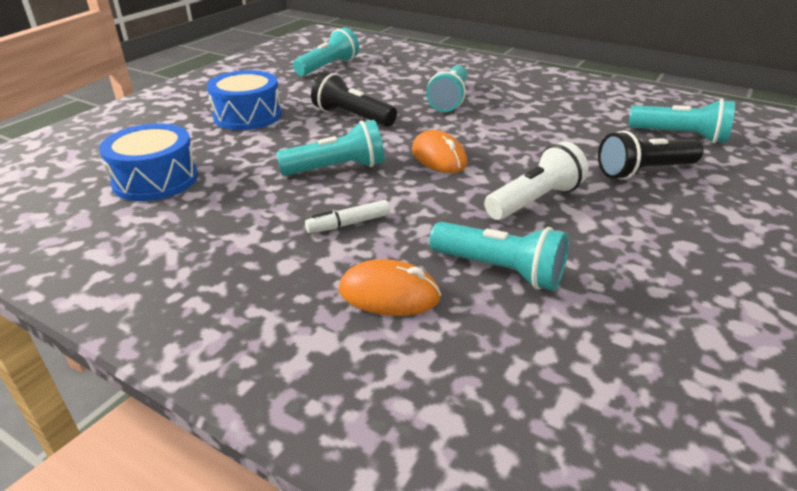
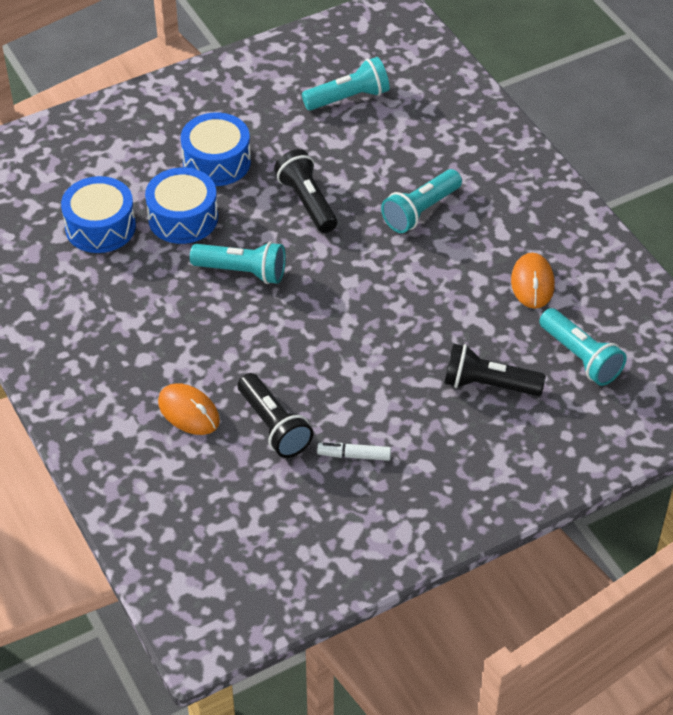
camera: 30 degrees right, 15 degrees up
(243, 152) = (183, 218): none -> blue drum
(348, 224) = (208, 338): white marker -> white marker (354, 455)
(438, 157) = (335, 292): orange mouse -> orange mouse (532, 283)
(499, 270) = (273, 426): turquoise flashlight -> black flashlight
(534, 201) = (362, 376): white flashlight -> none

